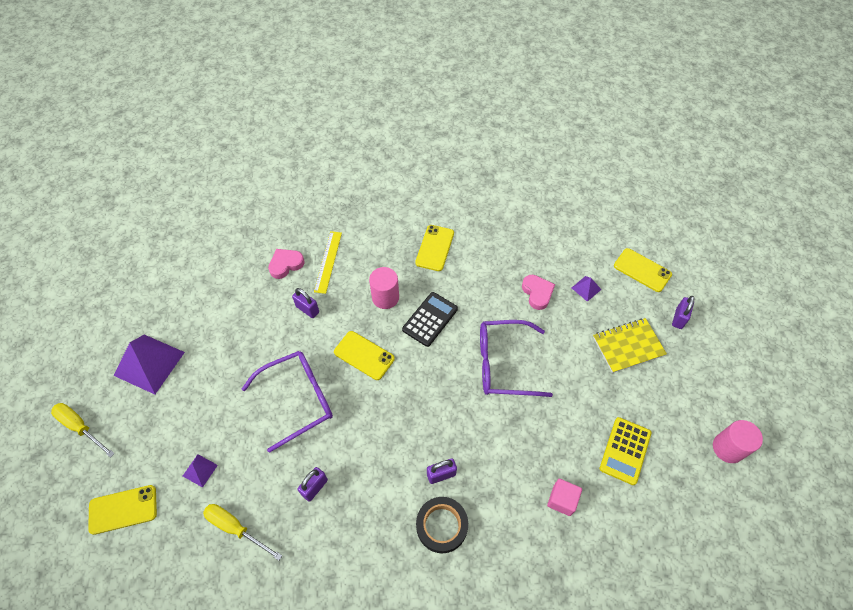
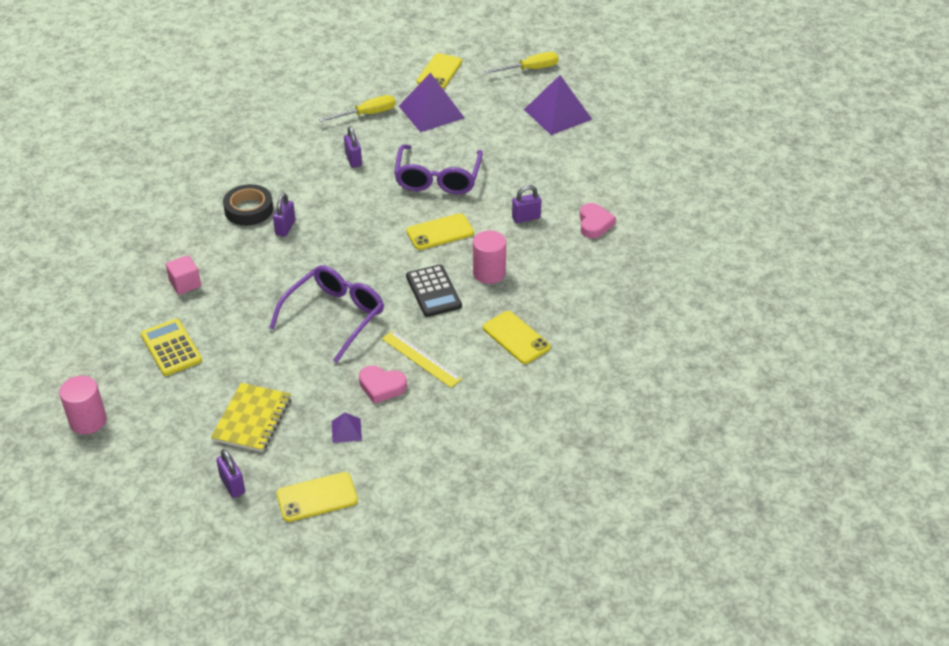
camera: 125 degrees right, 15 degrees down
(200, 470) = (431, 112): purple pyramid -> purple pyramid, size x2.19
(328, 261) = (572, 253): yellow ruler -> yellow ruler (421, 358)

